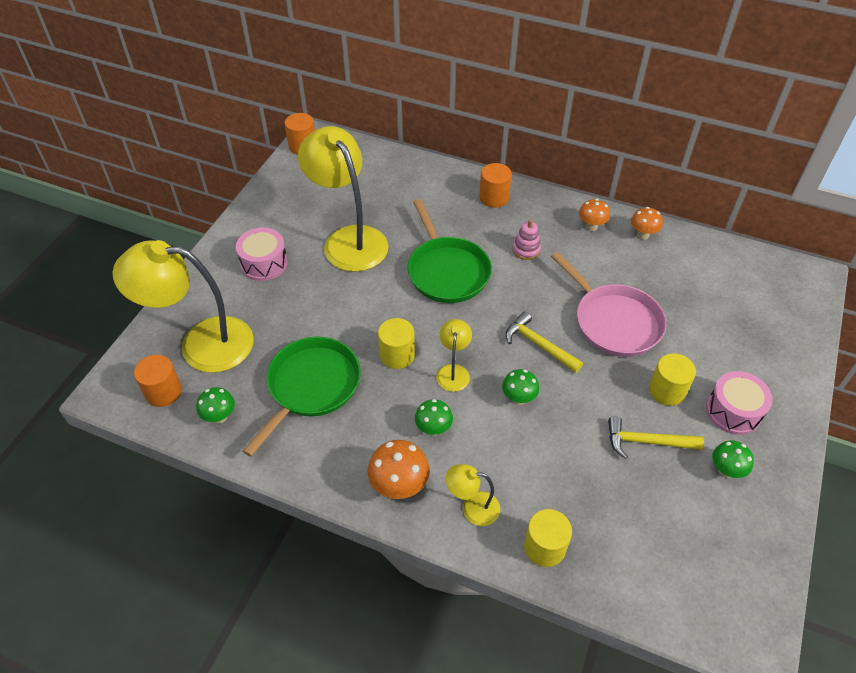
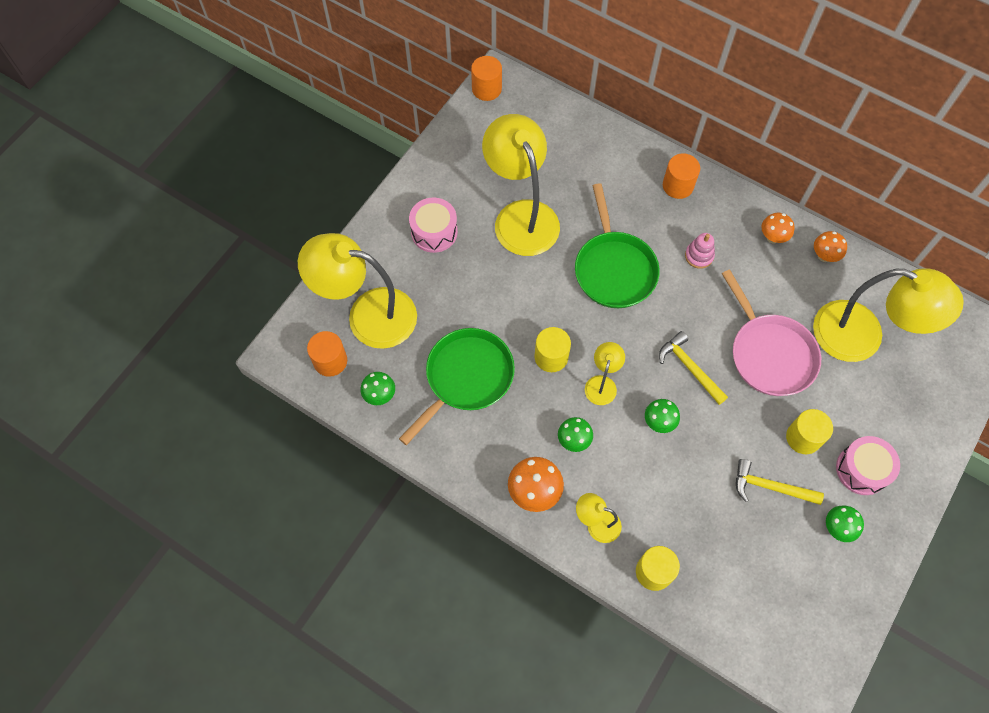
camera: 10 degrees right, 15 degrees up
(697, 295) = (862, 337): none -> yellow lamp

